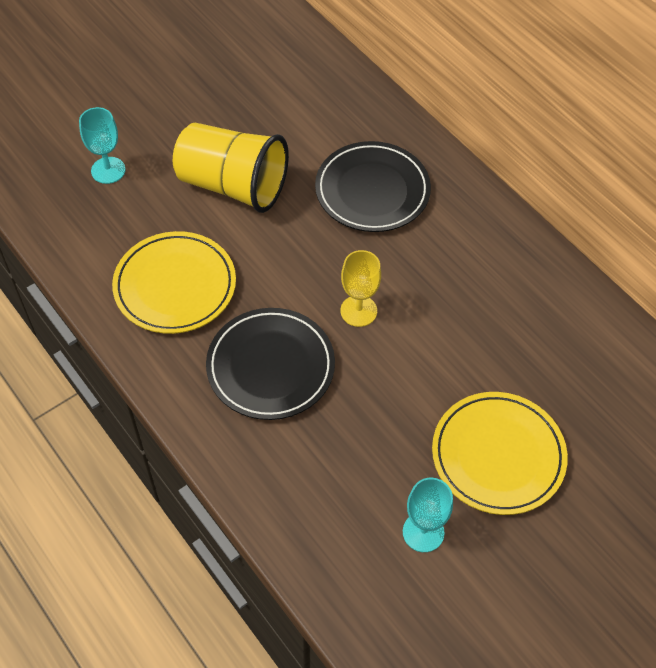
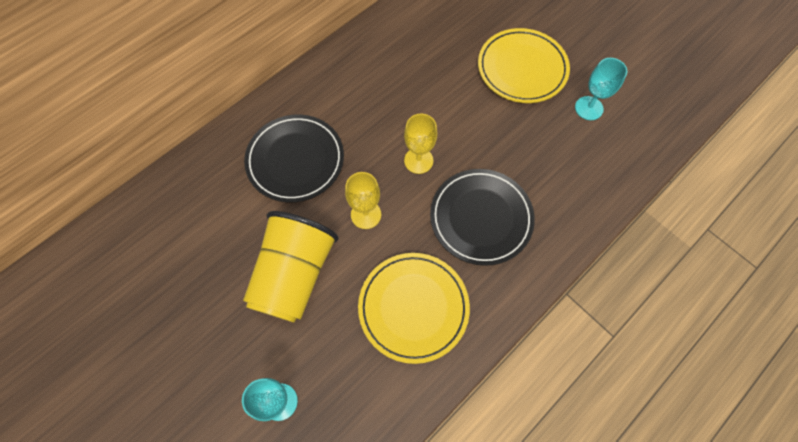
camera: 95 degrees left, 10 degrees up
(293, 252) = (366, 214): none -> yellow goblet

